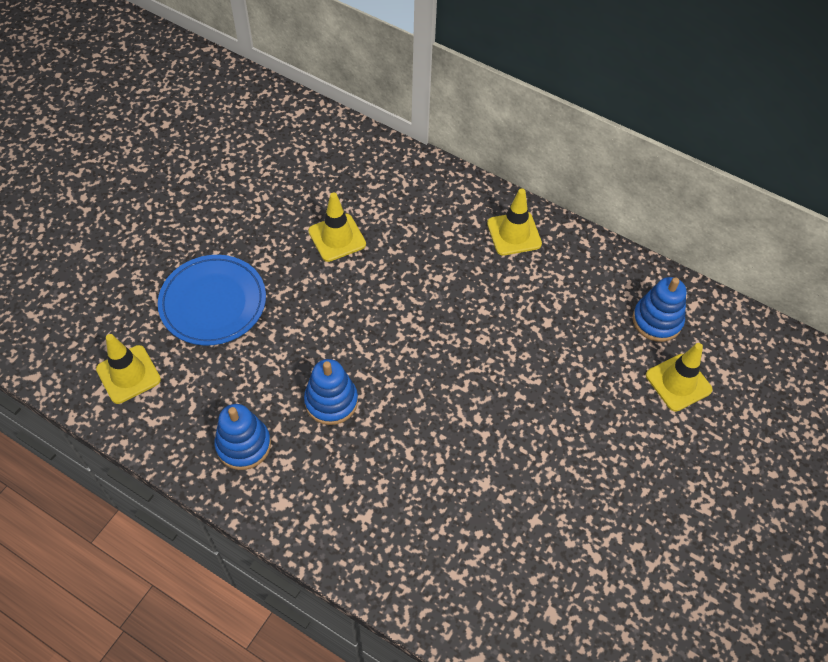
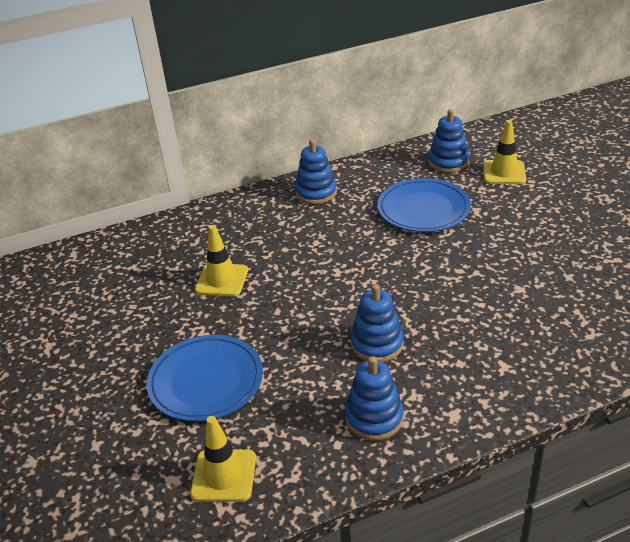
camera: 50 degrees left, 20 degrees down
(514, 234) = (316, 193): yellow traffic cone -> blue stacking toy
(554, 339) = (423, 209): none -> blue plate

